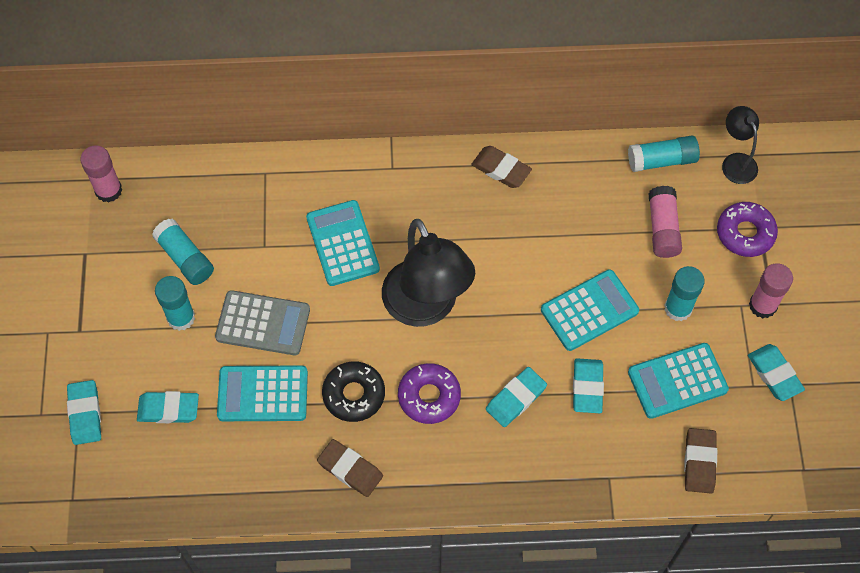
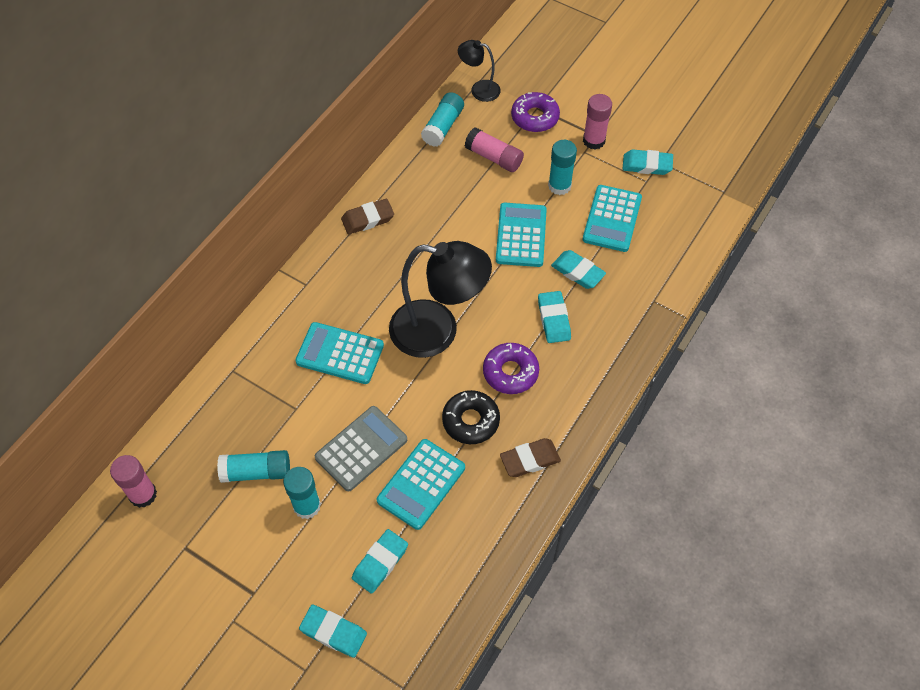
camera: 55 degrees left, 5 degrees down
(699, 462) = (679, 243): brown eraser -> none

